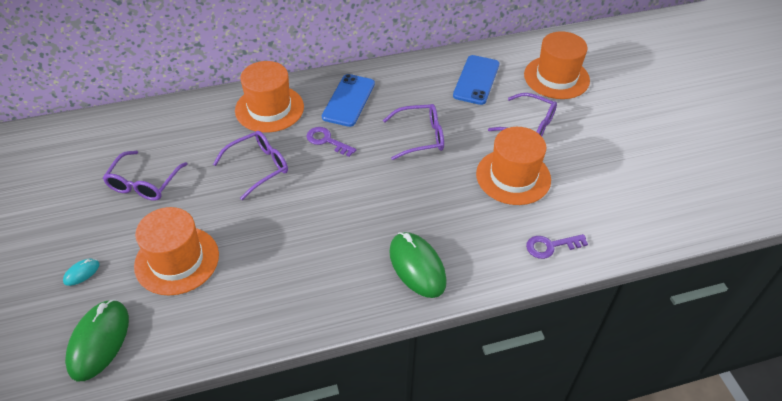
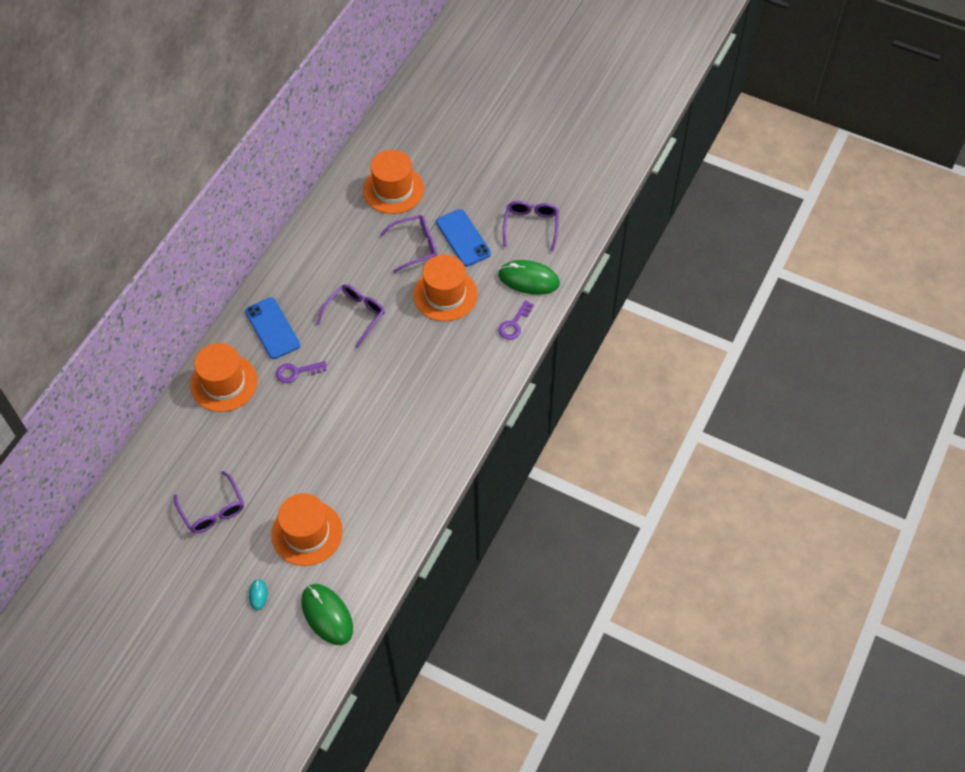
camera: 45 degrees left, 10 degrees up
(258, 167) = (275, 430): purple glasses -> purple glasses (531, 226)
(417, 266) = (454, 405): green mouse -> green mouse (528, 279)
(476, 80) = (341, 237): blue phone -> blue phone (463, 238)

